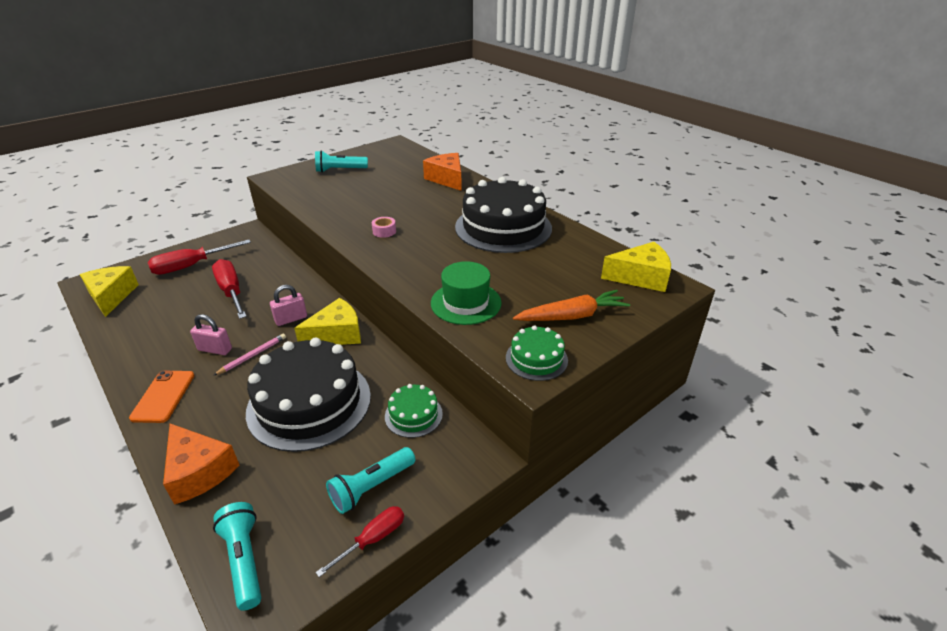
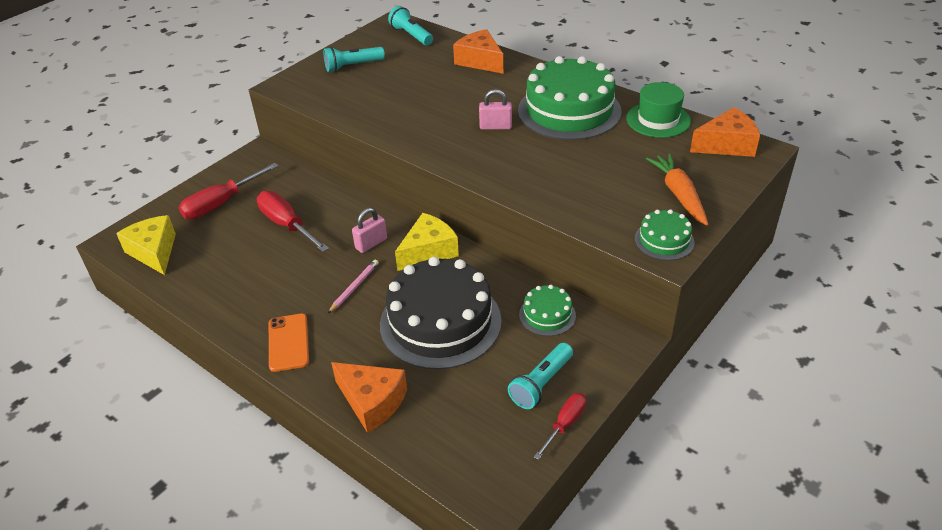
camera: 10 degrees left, 5 degrees up
(215, 349) = (310, 288): pink padlock -> pink padlock (495, 126)
(244, 560) = (461, 462): turquoise flashlight -> turquoise flashlight (411, 35)
(384, 231) = (447, 134): pink tape -> none
(466, 303) = (572, 198): green hat -> green hat (658, 120)
(503, 227) = (569, 111): black cake -> green cake
(572, 316) = (679, 194): orange carrot -> orange carrot turned 75 degrees counterclockwise
(640, 277) = (726, 145): yellow cheese -> orange cheese

